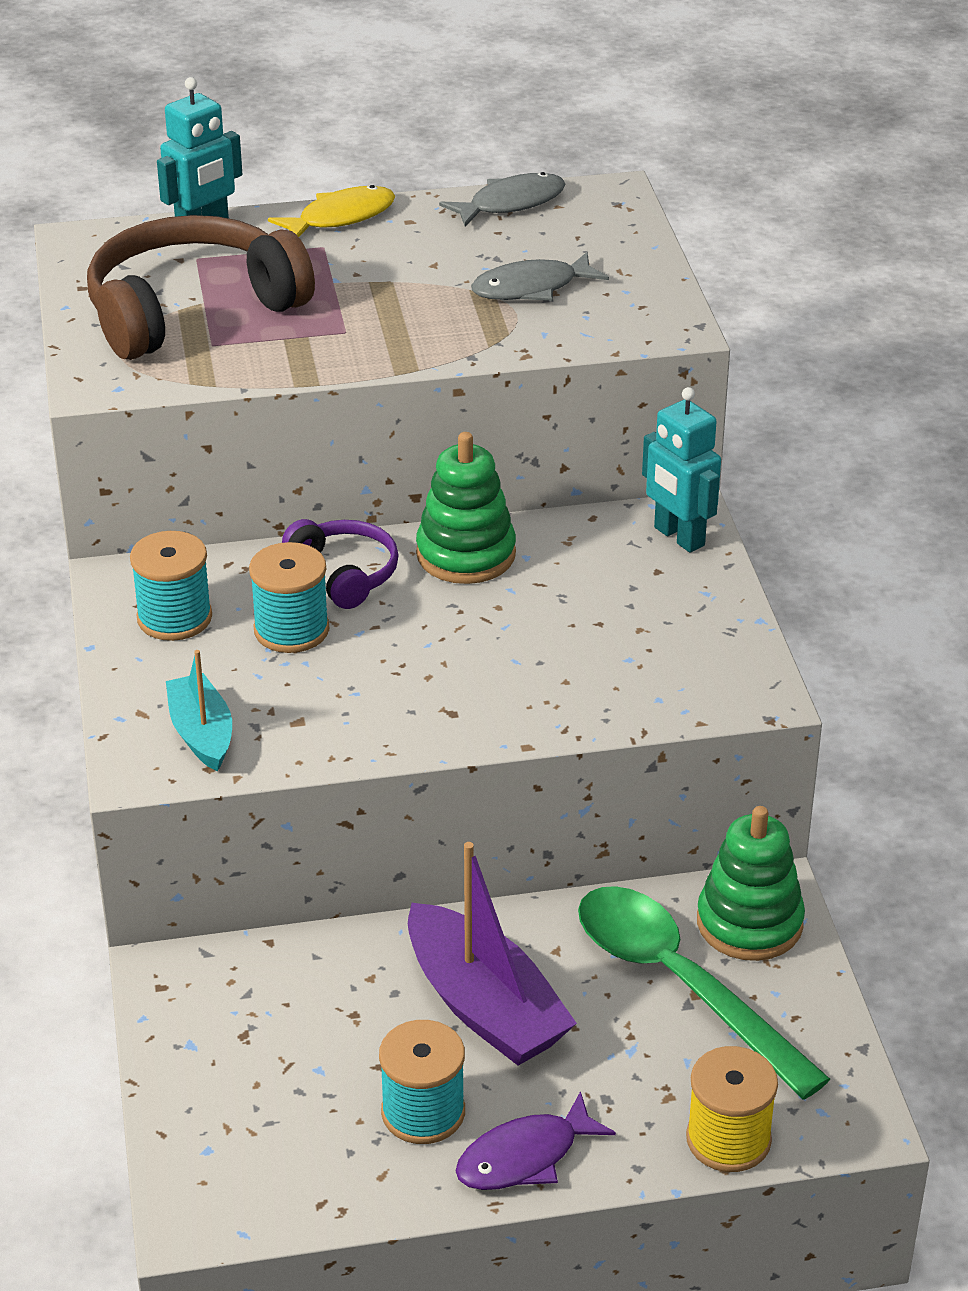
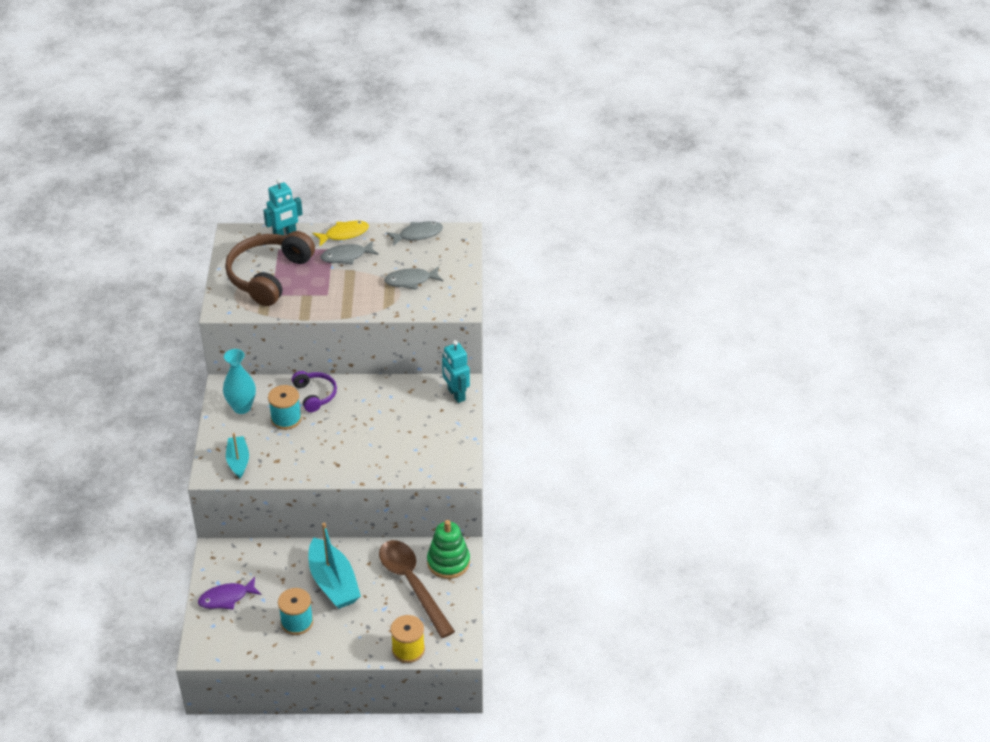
camera: 10 degrees right, 5 degrees up
(174, 618) = (242, 407): turquoise spool -> turquoise vase
(191, 310) = (268, 276): brown headphones -> brown headphones turned 45 degrees counterclockwise
(362, 257) = (346, 256): none -> grey fish
(466, 554) = (366, 392): green stacking toy -> none
(485, 1006) = (333, 583): purple boat -> turquoise boat
(525, 1157) = (329, 645): purple fish -> purple fish (226, 598)
(681, 985) = (412, 584): green spoon -> brown spoon

